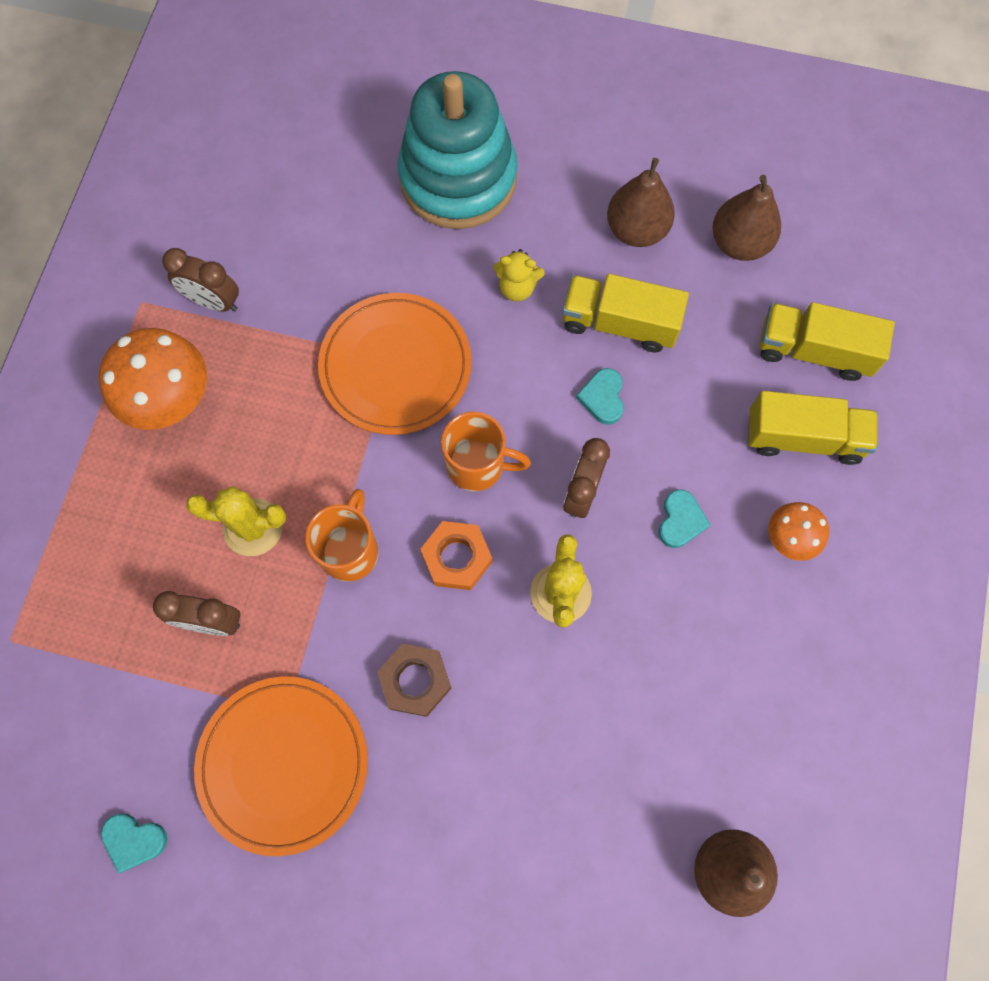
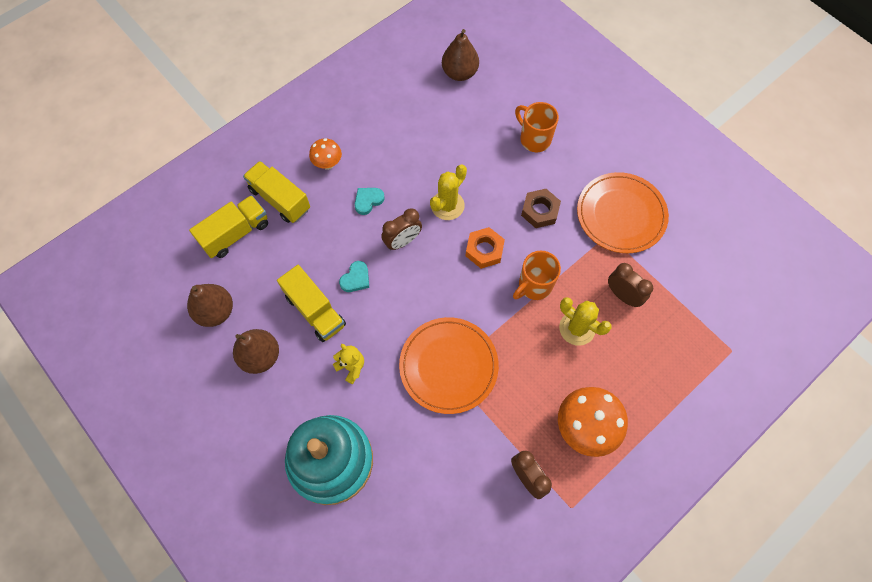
camera: 145 degrees left, 5 degrees down
(134, 840) = (705, 225): turquoise heart -> none
(477, 466) = (443, 286): orange mug -> orange mug (534, 139)
(813, 351) = (235, 233): yellow truck -> yellow truck turned 90 degrees counterclockwise

